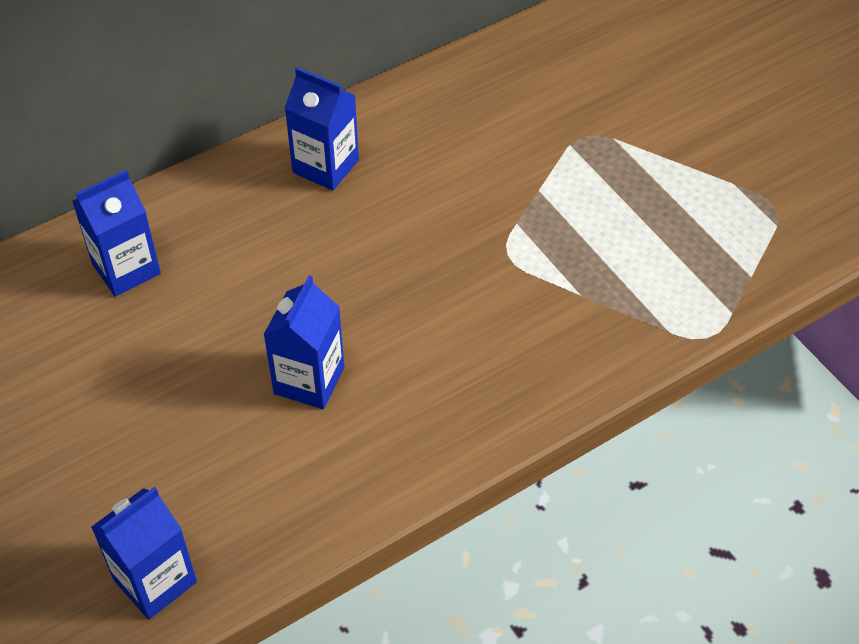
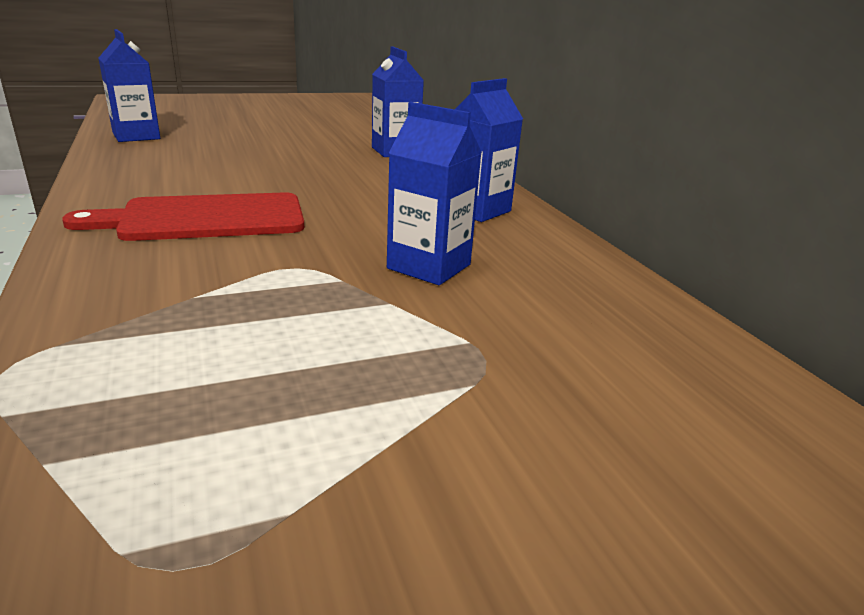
camera: 100 degrees right, 25 degrees down
(309, 380) = (235, 179): blue carton -> blue carton (429, 266)
(437, 353) = (205, 218): none -> red cutting board

